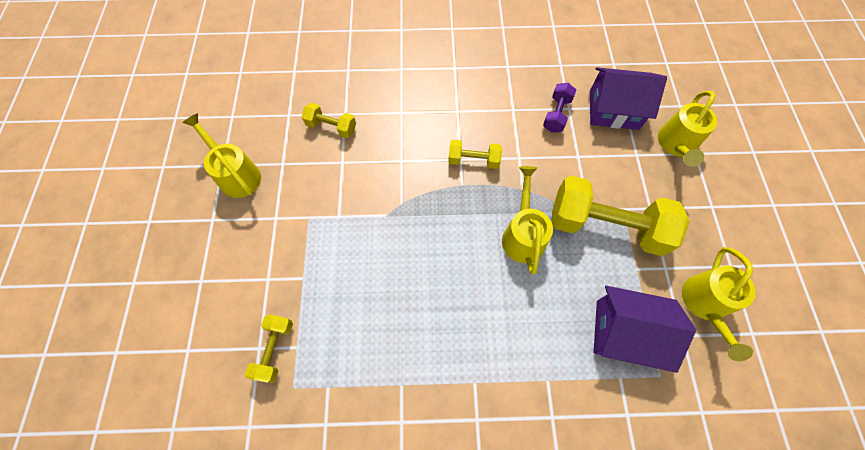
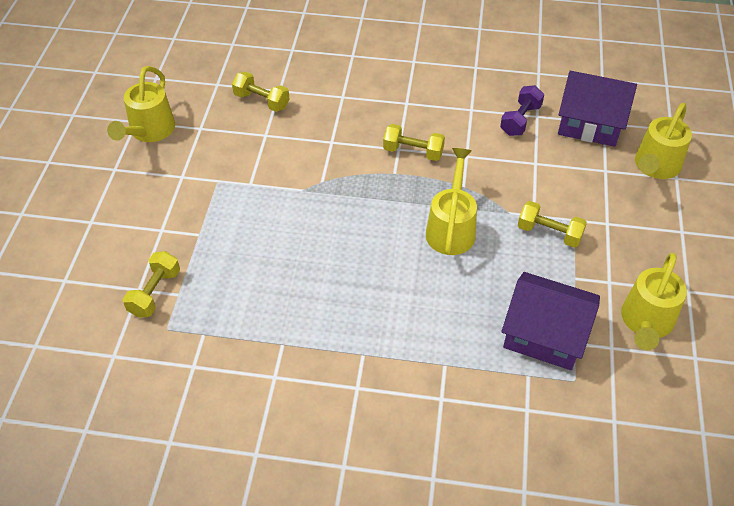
camera: 10 degrees right, 15 degrees down
(236, 174) = (149, 131): yellow watering can -> yellow watering can turned 135 degrees counterclockwise
(605, 226) = (549, 233): yellow dumbbell -> yellow dumbbell, size x0.48

